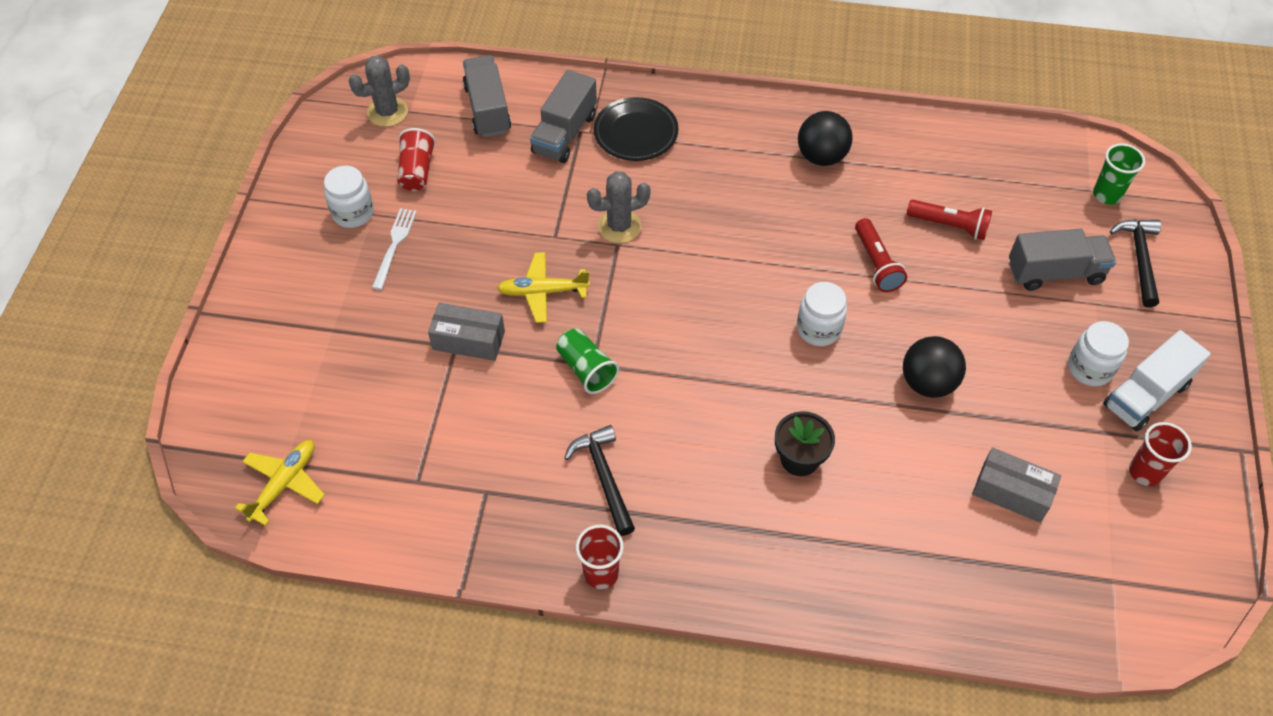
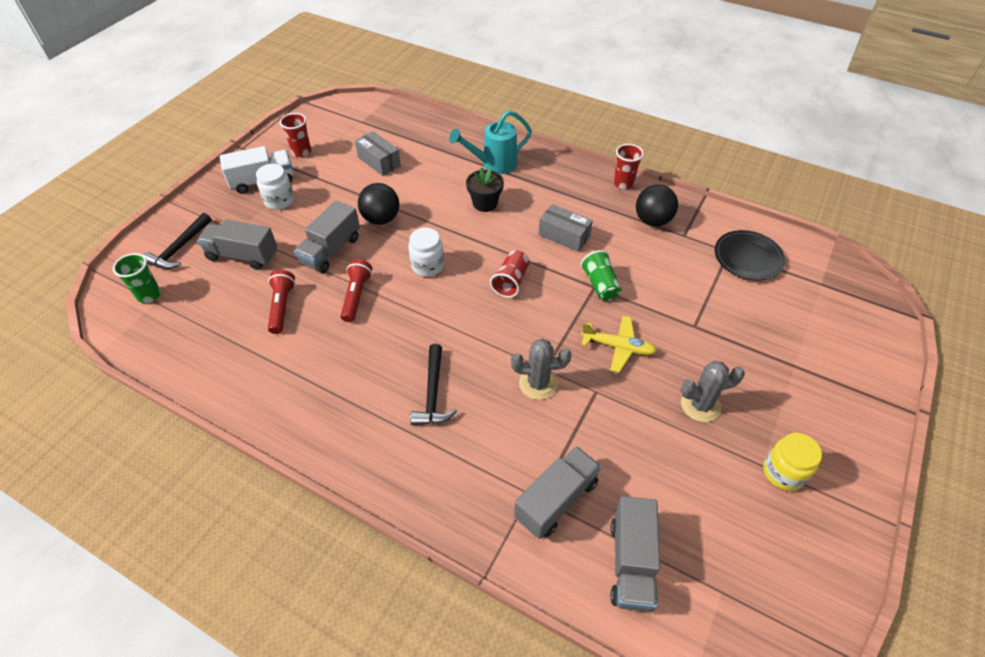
camera: 160 degrees left, 5 degrees down
(284, 484) = (820, 272): yellow plane -> none
(353, 213) = (783, 472): white jar -> yellow jar
(387, 112) = (748, 599): grey cactus -> grey cactus (700, 405)
(394, 245) = (741, 425): white fork -> none
(417, 171) = (717, 503): red cup -> red cup (511, 281)
(468, 340) = (684, 327): grey box -> grey box (564, 236)
(604, 477) = (607, 224): black hammer -> black hammer (433, 393)
(635, 133) = (485, 477): black plate -> black plate (747, 258)
(821, 156) = (332, 395): black ball -> black ball (652, 220)
(827, 549) = (494, 164): none -> turquoise watering can
(949, 226) = (282, 307): red flashlight -> red flashlight turned 45 degrees clockwise
(954, 313) = (331, 250): none -> grey truck

